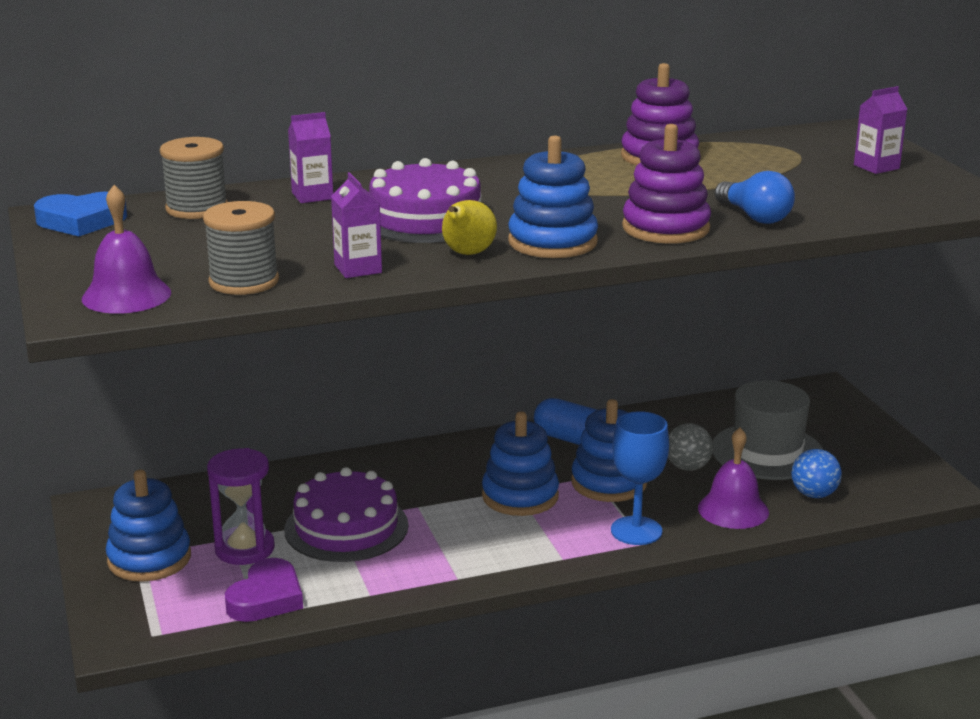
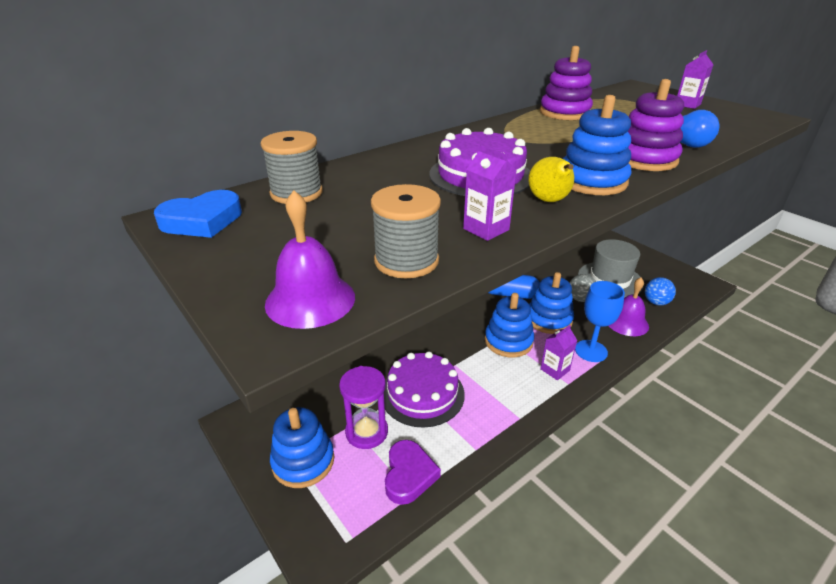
camera: 20 degrees left, 10 degrees up
(312, 196) = (377, 169): purple carton -> purple carton (555, 370)

